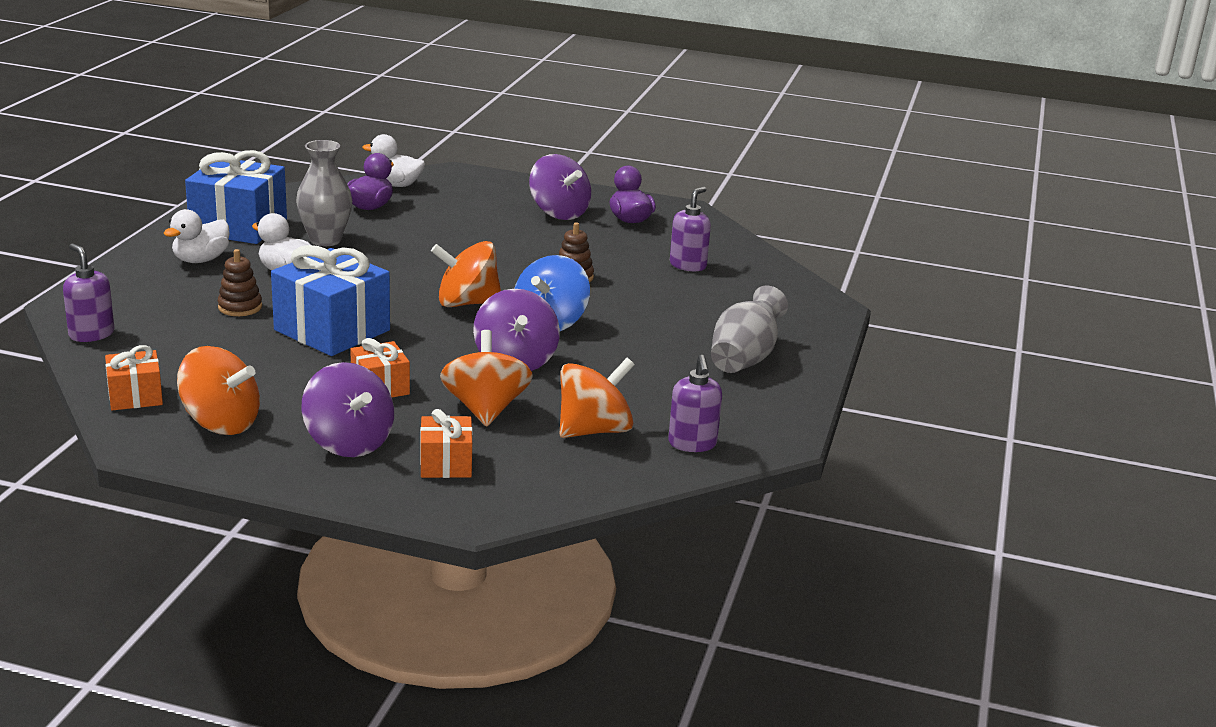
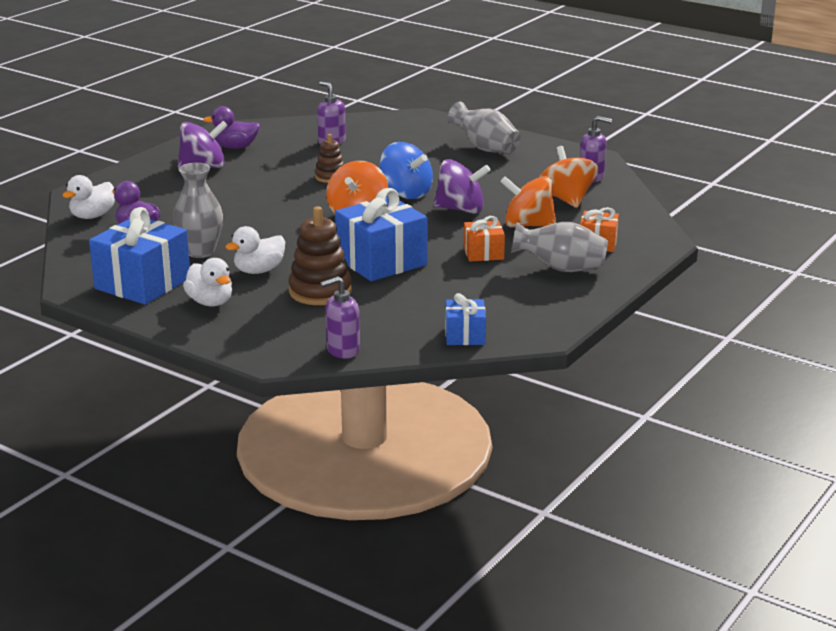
camera: 70 degrees left, 0 degrees up
(135, 396) = (465, 335): orange gift -> blue gift
(221, 423) = (519, 307): orange spinning top -> none
(240, 307) = (320, 291): brown stacking toy -> brown stacking toy, size x1.70
(348, 443) = (561, 269): purple spinning top -> grey vase

